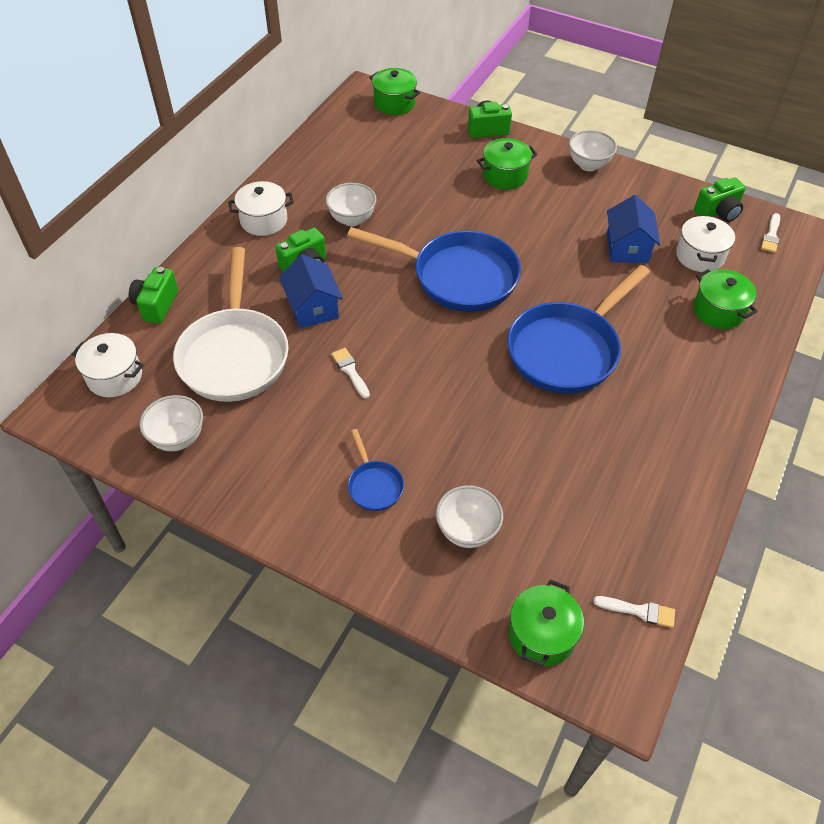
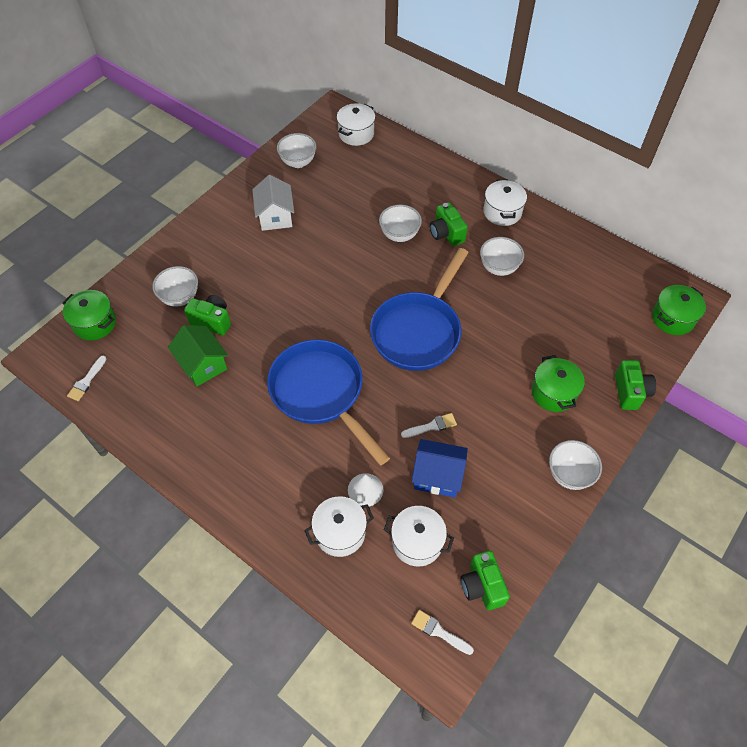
camera: 100 degrees right, 5 degrees up
(156, 305) = (417, 152): green camera -> green camera (212, 321)
(234, 355) = (362, 190): white pan -> none
(294, 446) = (275, 216): none -> white house
(313, 308) = (399, 235): blue house -> white bowl
(350, 371) = (332, 251): white brush -> white brush (431, 426)
(374, 485) = (231, 254): blue pan -> none
(567, 475) = (202, 364): none -> green house
(665, 298) = (365, 489): none -> white cone
(718, 311) = (340, 532): green pot -> white pot

